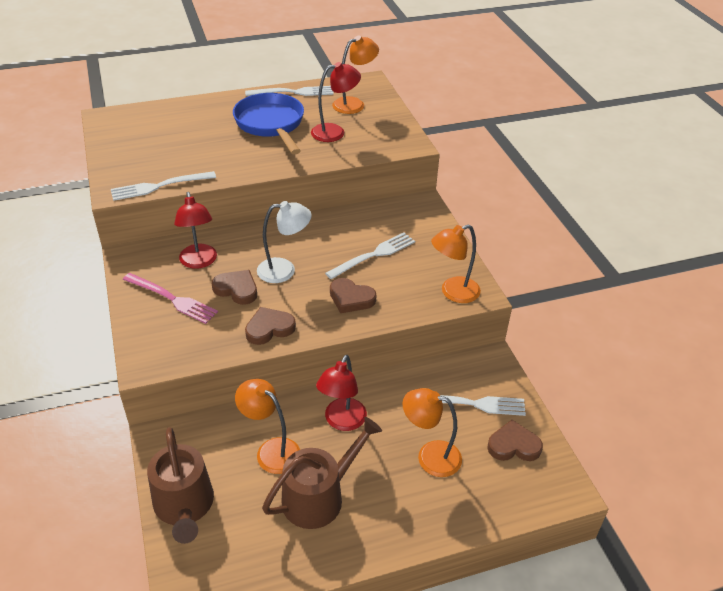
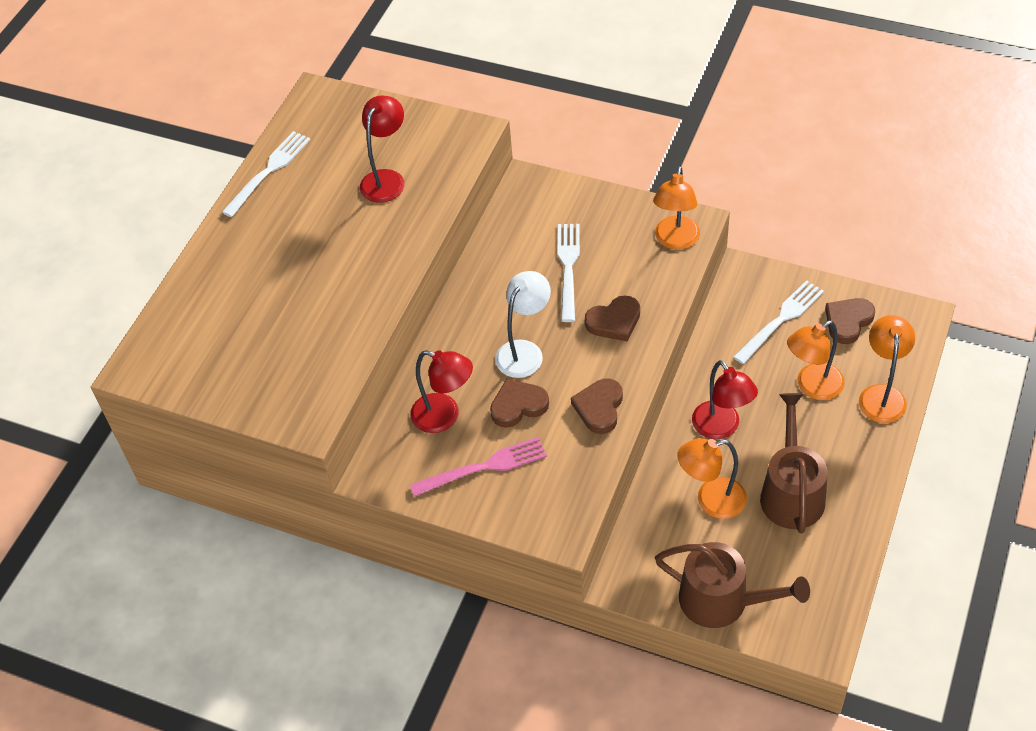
camera: 45 degrees left, 10 degrees up
(159, 186) = (338, 380): white fork -> none
(271, 124) = (315, 225): blue pan -> none
(354, 104) = (349, 133): orange lamp -> orange lamp (882, 395)

